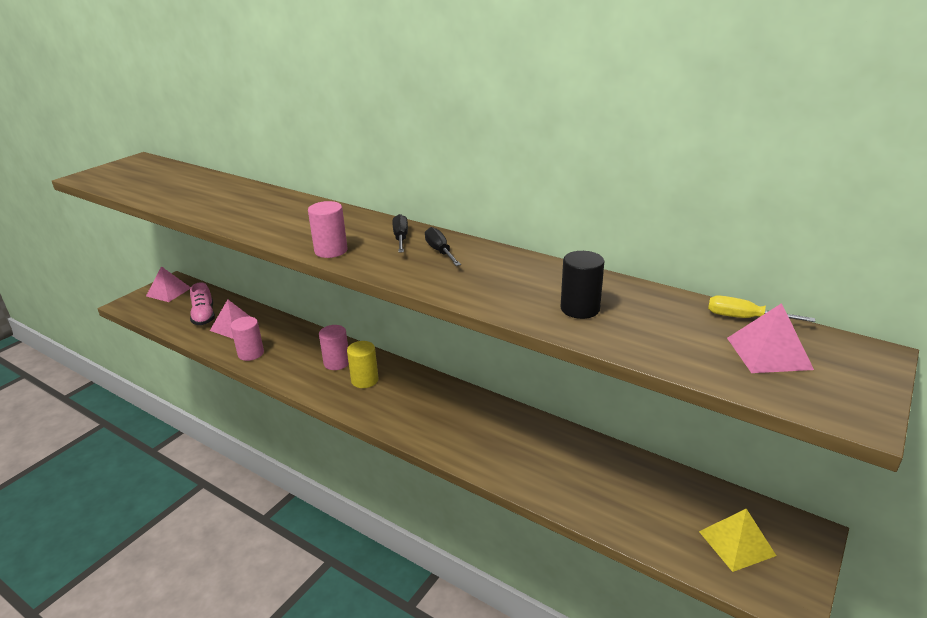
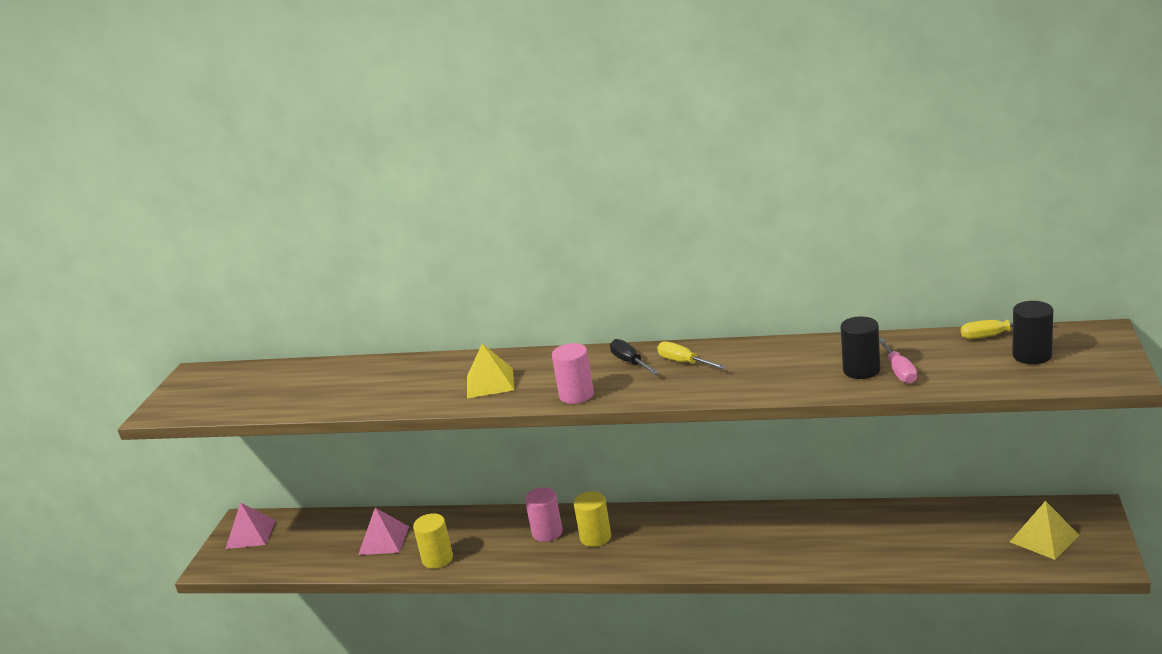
camera: 20 degrees left, 5 degrees down
(204, 316) = (332, 543): pink shoe -> none
(251, 353) = (437, 559): pink cylinder -> yellow cylinder
(288, 221) = (490, 383): none -> yellow pyramid
(440, 251) = (684, 362): black screwdriver -> yellow screwdriver
(614, 322) = (899, 371): none -> pink screwdriver
(768, 353) = (1032, 355): pink pyramid -> black cylinder

